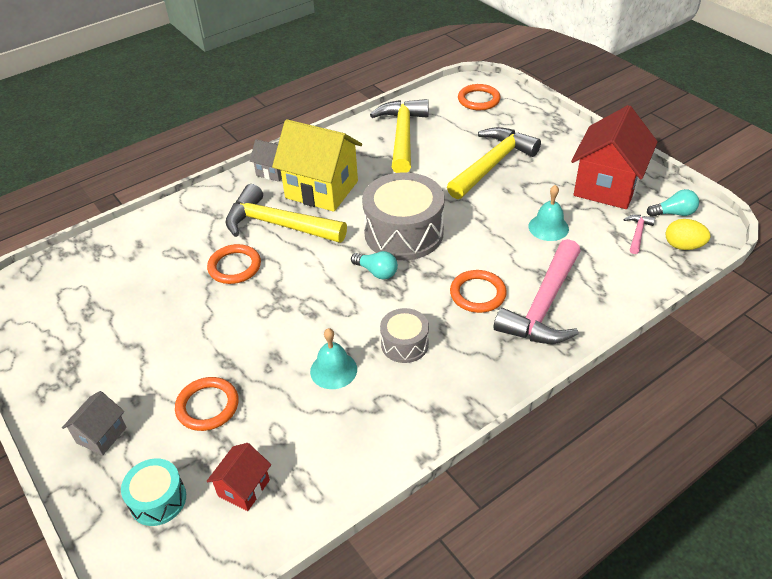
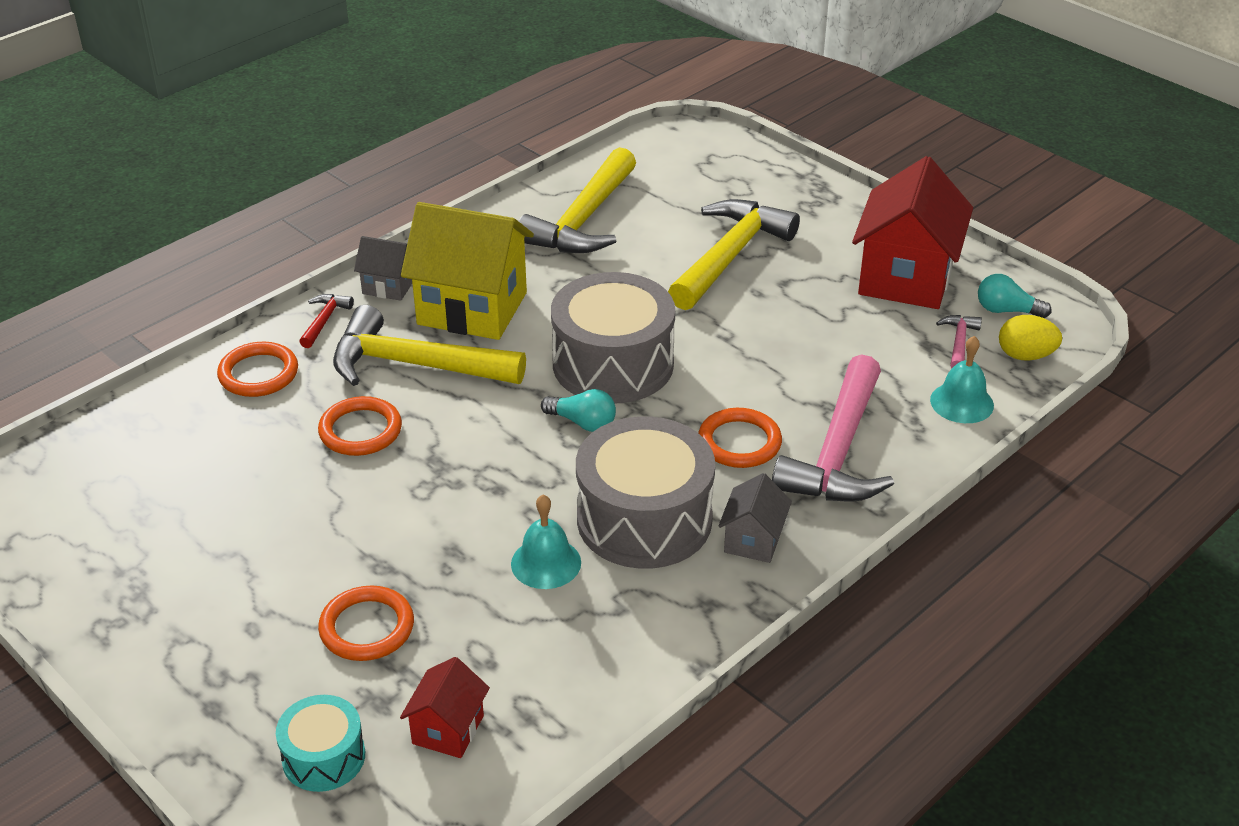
camera: 10 degrees left, 5 degrees down
(101, 435) = (213, 681): grey house -> grey house (753, 540)
(229, 191) = (324, 320): none -> red hammer
(402, 135) = (583, 220): yellow hammer -> yellow hammer turned 150 degrees counterclockwise
(404, 344) = (644, 519): grey drum -> grey drum, size x1.91
(478, 100) = (692, 159): orange ring -> orange ring (258, 374)
(548, 227) = (828, 342): turquoise bell -> turquoise bell (962, 402)
(673, 213) = (1006, 310): turquoise light bulb -> turquoise light bulb turned 150 degrees counterclockwise

